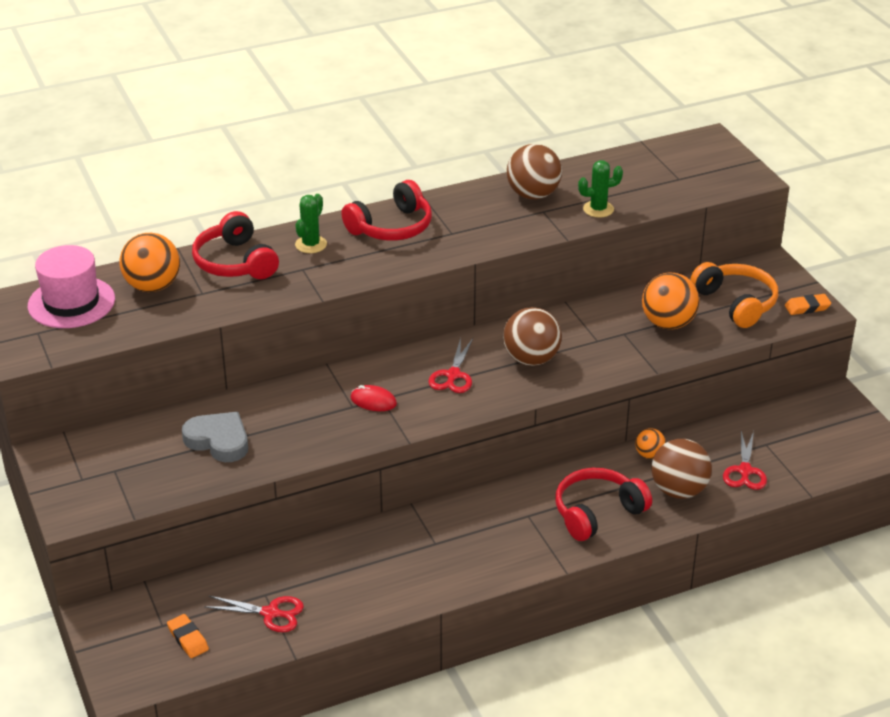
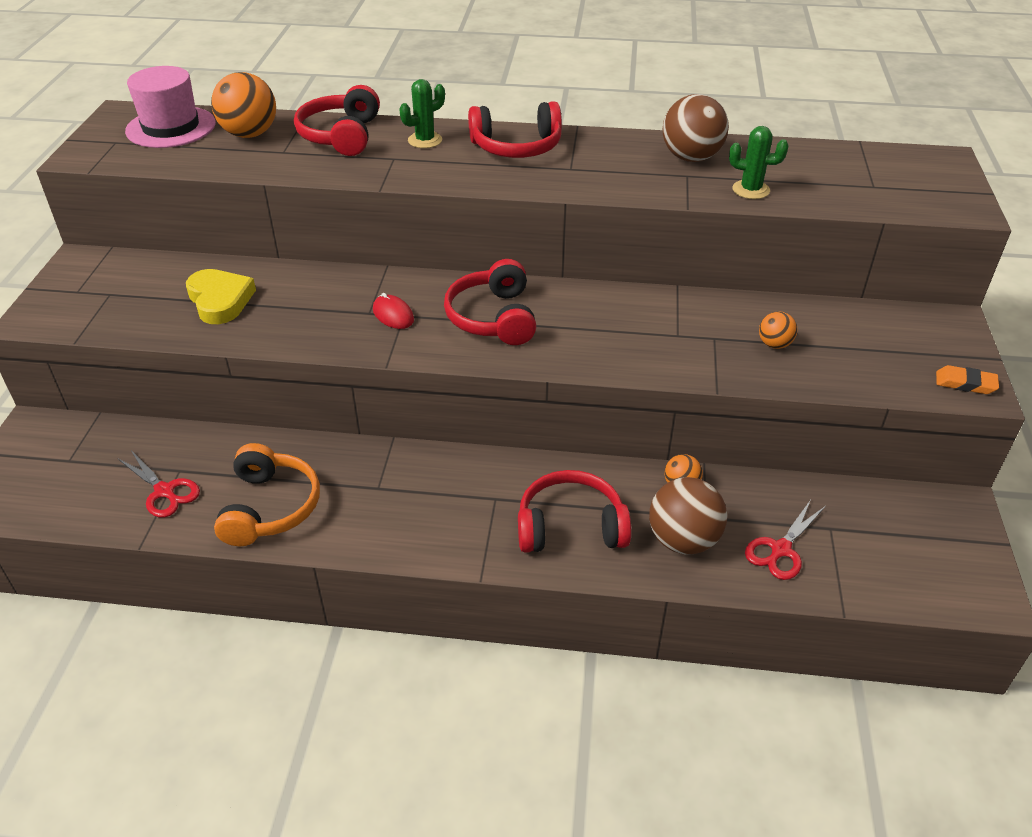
camera: 30 degrees right, 5 degrees up
(188, 639) = (73, 483): orange eraser -> none
(218, 441) = (220, 300): grey heart -> yellow heart
(453, 375) = (494, 318): red scissors -> red headphones
(531, 359) = (588, 330): brown ball -> none
(668, 323) = (774, 344): orange ball -> orange ball, size x0.53
(736, 303) = (875, 349): orange headphones -> orange headphones (269, 507)

